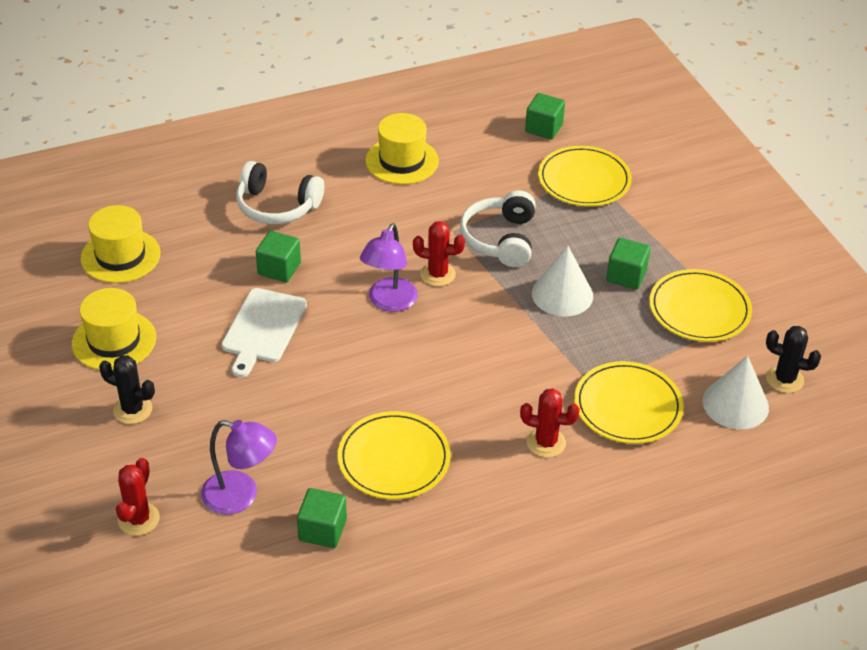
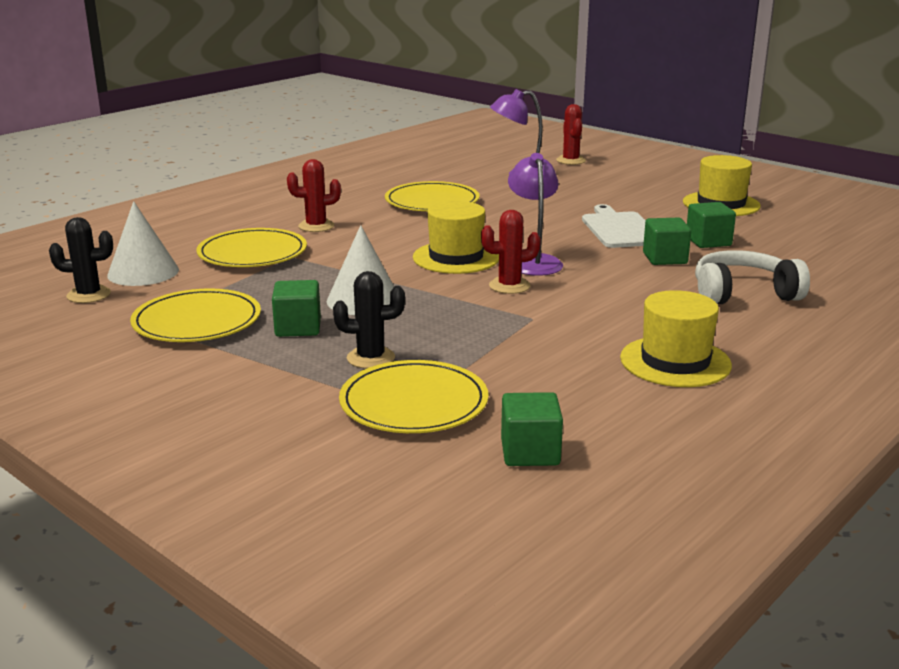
camera: 155 degrees right, 20 degrees down
(120, 256) = (811, 237): yellow hat -> yellow hat (456, 257)
(133, 410) = (648, 186): black cactus -> black cactus (371, 358)
(322, 530) = (449, 175): green cube -> green cube (708, 241)
(500, 239) = (471, 323): white headphones -> none

